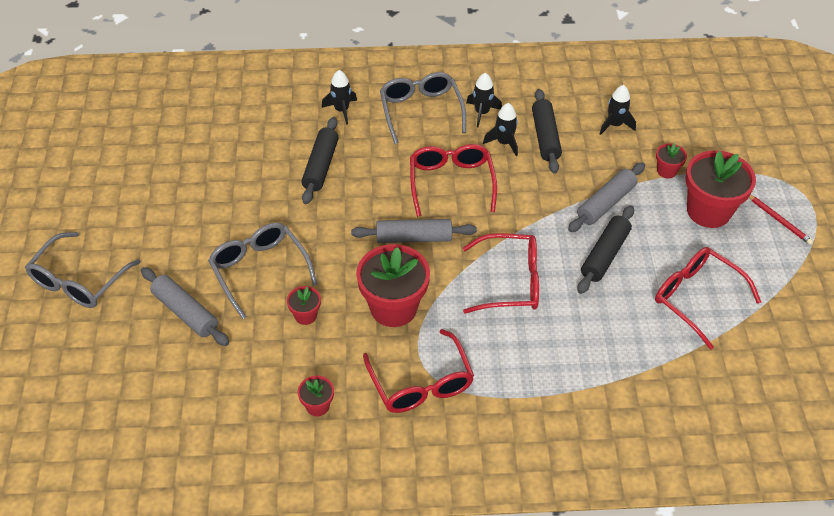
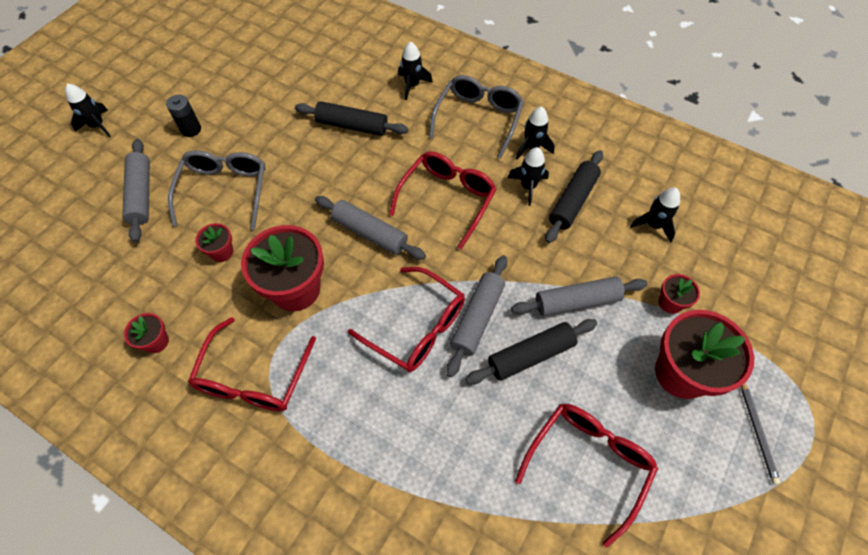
camera: 35 degrees right, 10 degrees up
(79, 281) = (97, 126): grey glasses -> black rocket
(176, 239) = (191, 129): none -> black battery
(320, 166) = (352, 126): black rolling pin -> black rolling pin turned 60 degrees clockwise
(547, 252) = (477, 318): none -> grey rolling pin
(696, 297) = (588, 462): red glasses -> red glasses turned 45 degrees clockwise
(778, 220) = (757, 431): red pencil -> grey pencil

